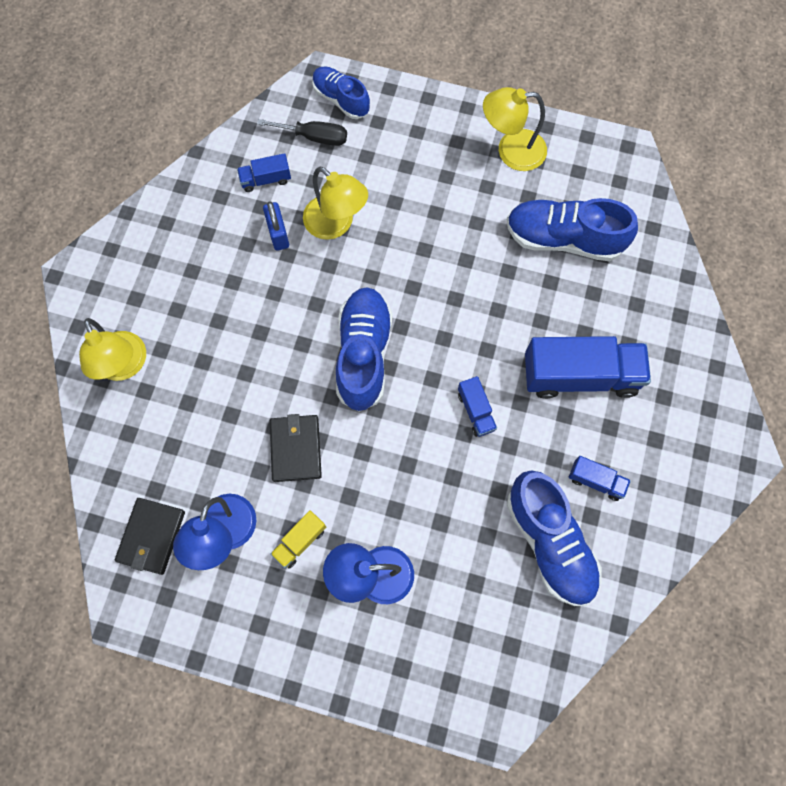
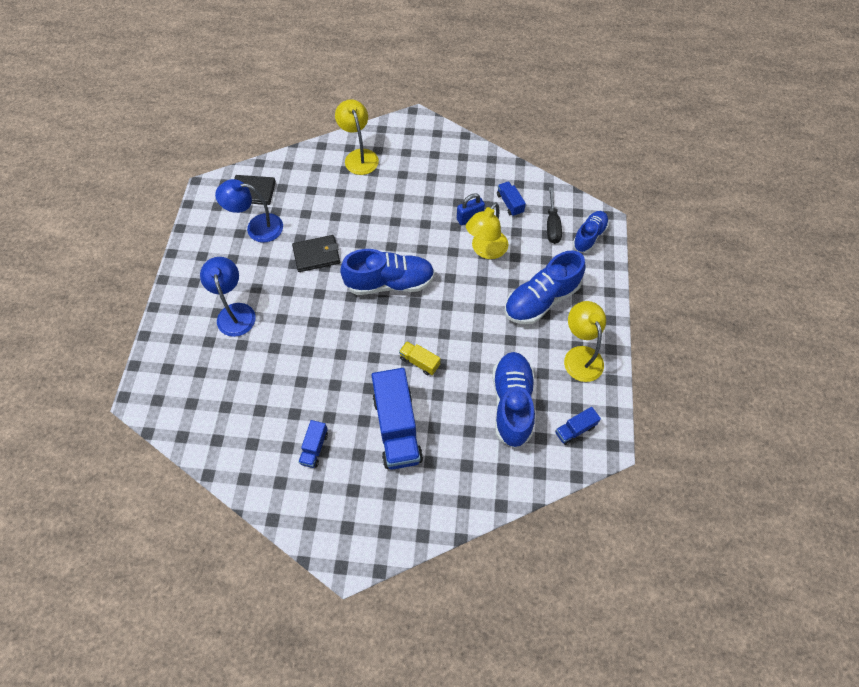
camera: 80 degrees right, 10 degrees down
(124, 366) = (359, 156): yellow lamp -> yellow lamp turned 105 degrees clockwise
(300, 541) = (255, 268): yellow truck -> yellow truck (419, 362)
(476, 411) = (358, 359): blue truck -> blue truck (575, 429)
(549, 542) = (265, 420): blue shoe -> blue shoe (541, 300)

